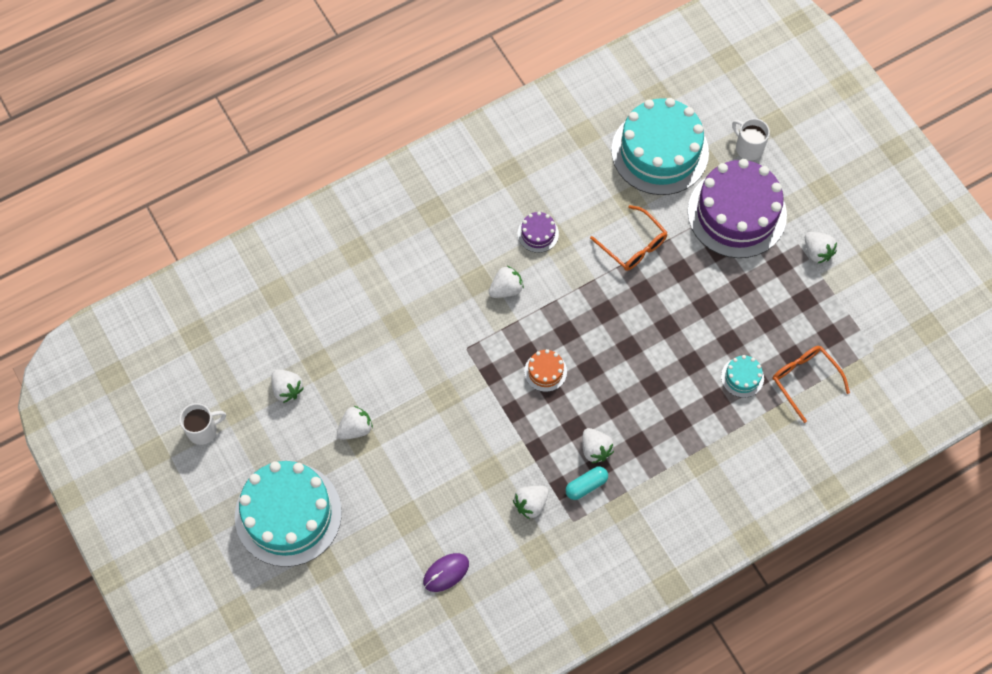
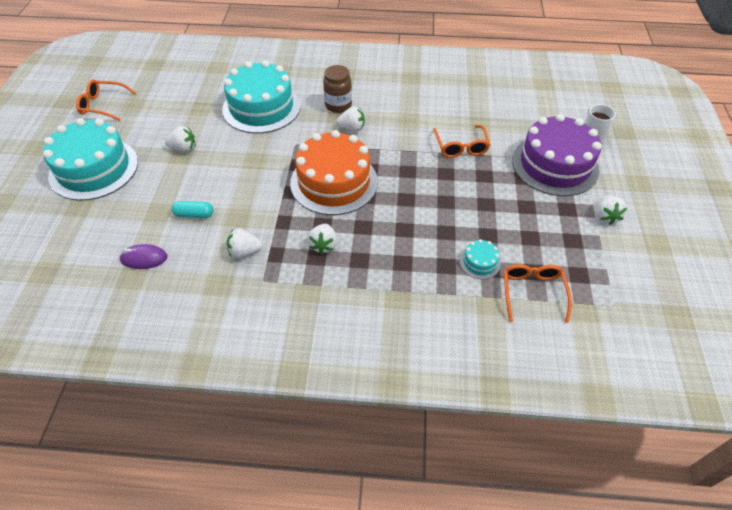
camera: 35 degrees right, 15 degrees down
(203, 430) = (103, 105): white mug -> orange glasses
(287, 389) = (169, 110): white strawberry -> none
(465, 265) = (338, 105): none -> brown jar
(538, 234) = (400, 112): purple cake -> none
(545, 371) = (334, 182): orange cake -> orange cake, size x2.41
(586, 485) = (295, 263): turquoise capsule -> turquoise capsule (194, 214)
(660, 151) = (522, 110): turquoise cake -> turquoise cake (261, 107)

